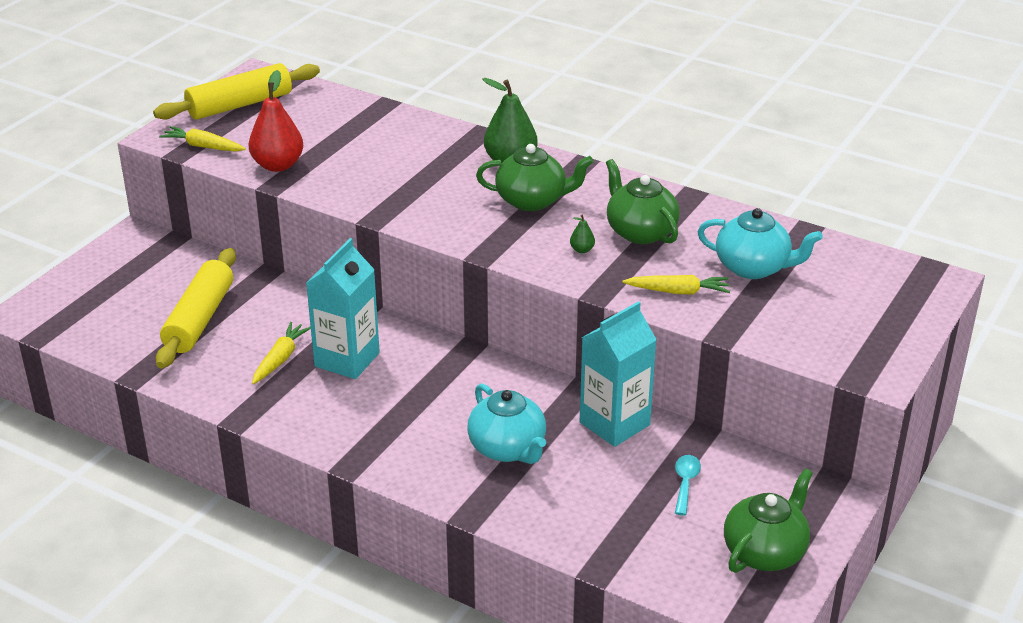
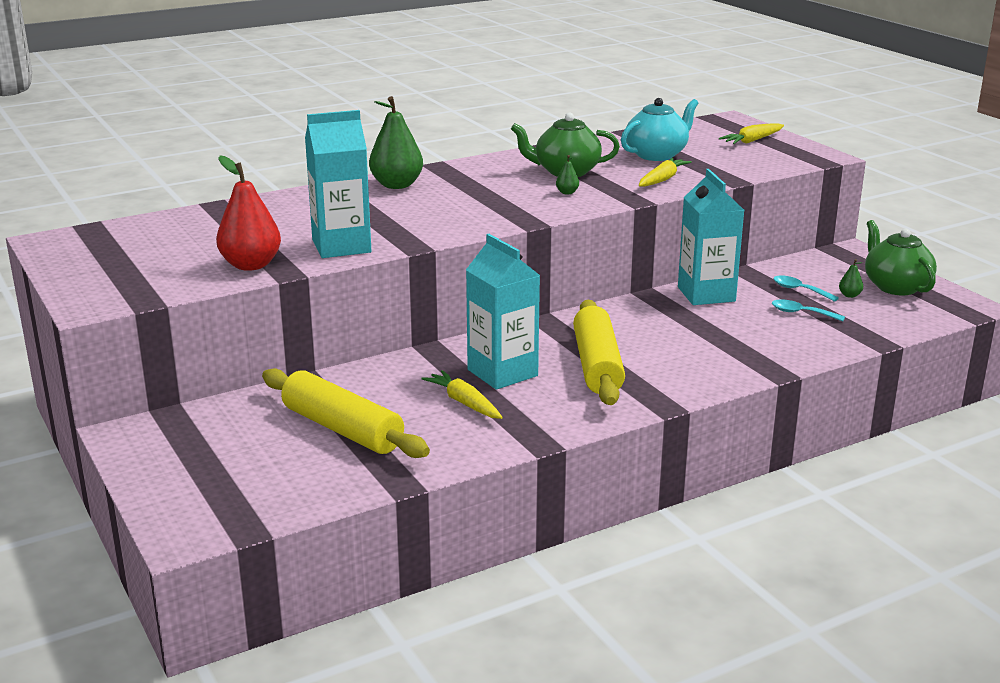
camera: 60 degrees left, 10 degrees down
(203, 146) = (152, 289): yellow carrot -> yellow carrot (752, 141)
(240, 105) = (97, 259): yellow rolling pin -> yellow rolling pin (597, 365)
(347, 187) = (341, 246): none -> turquoise carton
(508, 448) = (701, 338): turquoise teapot -> none
(532, 200) = (470, 191): green teapot -> none
(625, 498) = (801, 313): none -> turquoise spoon
(706, 522) = (849, 295): none -> green pear

